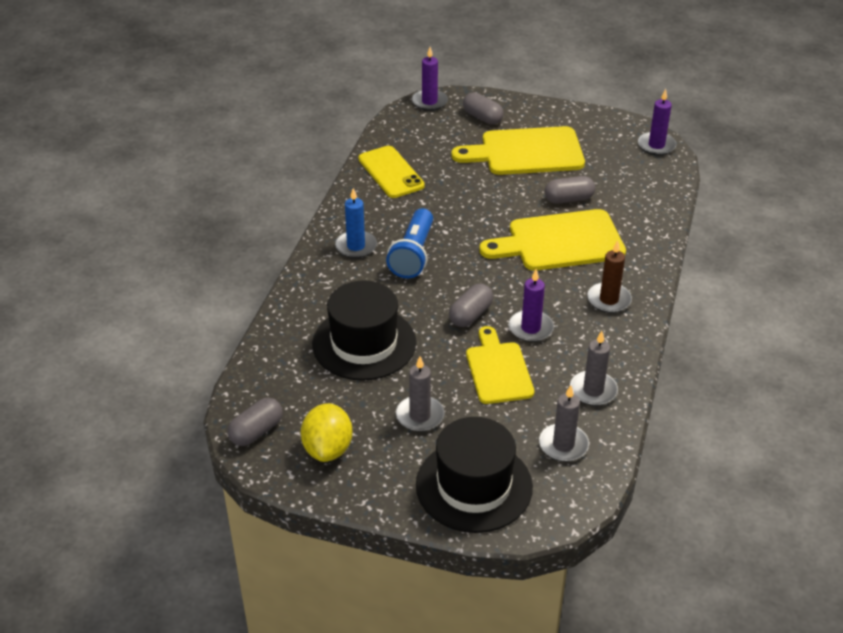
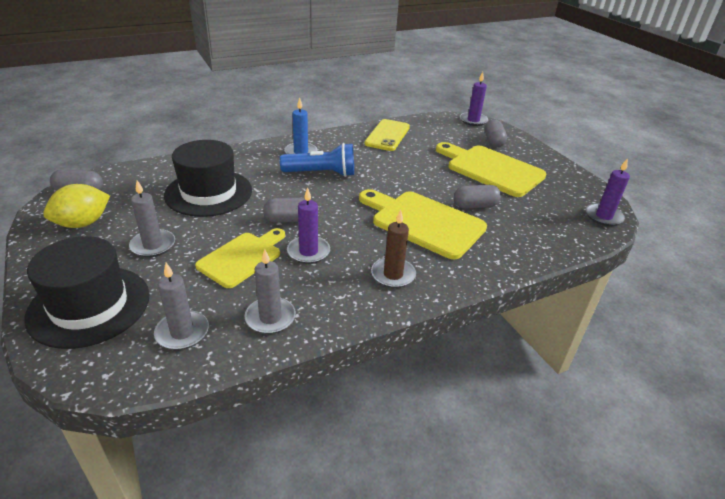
camera: 45 degrees right, 5 degrees down
(413, 254) = (321, 173): blue flashlight -> blue flashlight turned 150 degrees counterclockwise
(568, 199) = (475, 206): grey capsule -> grey capsule turned 45 degrees counterclockwise

